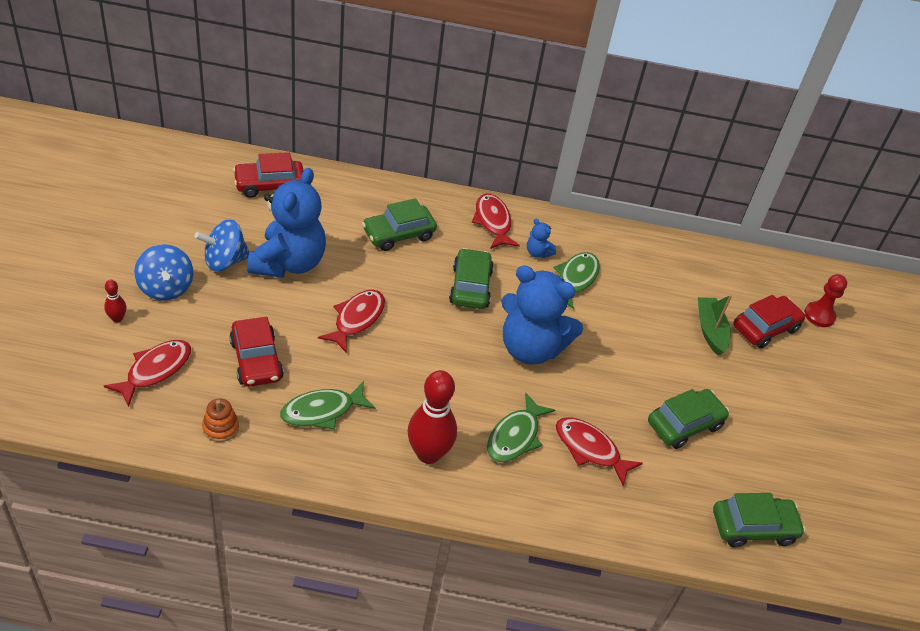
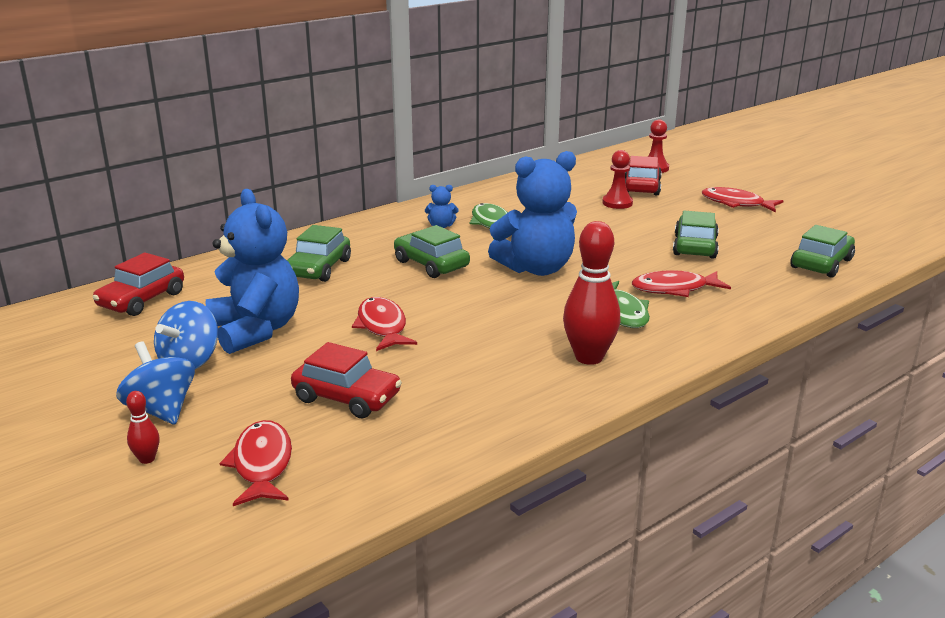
camera: 40 degrees left, 20 degrees down
(166, 288) = (161, 410): blue spinning top -> blue spinning top turned 150 degrees counterclockwise
(220, 427) = (402, 455): orange stacking toy -> none
(322, 411) = (465, 388): green fish -> none
(493, 222) = (378, 228): red fish -> red fish (736, 203)
(710, 330) = (617, 203): green boat -> red pawn

